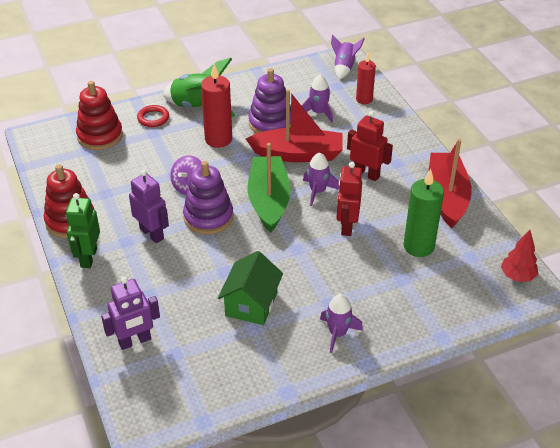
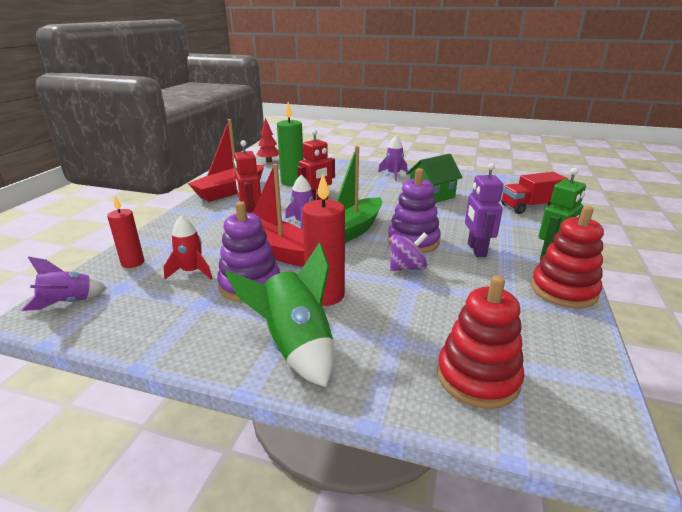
camera: 140 degrees left, 15 degrees down
(135, 341) = (530, 207): purple robot -> red truck
(153, 118) = (374, 363): red ring -> none
(318, 112) = (191, 272): purple rocket -> red rocket

